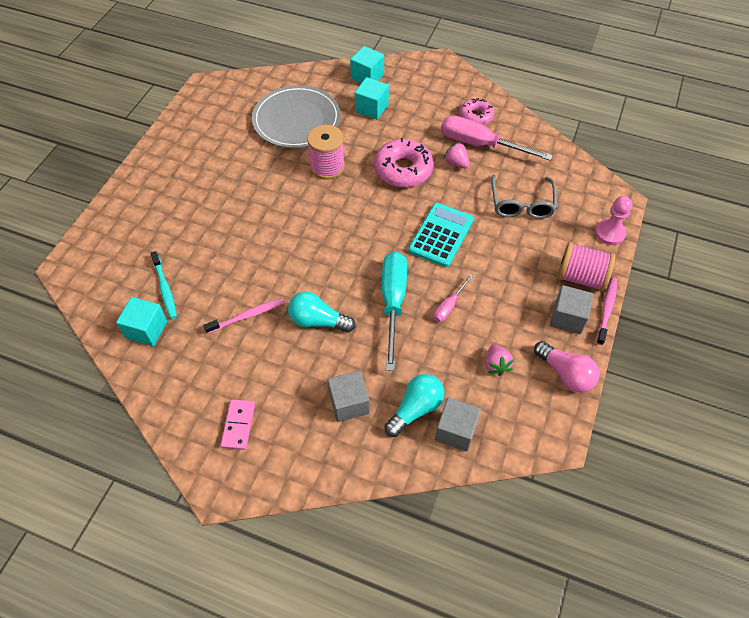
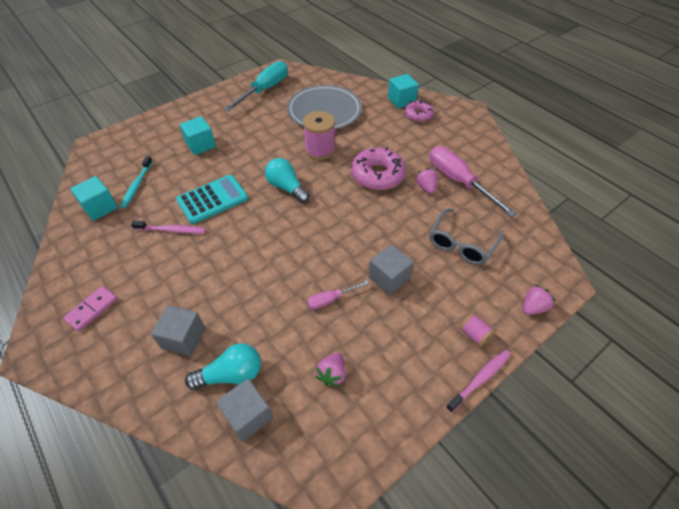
camera: 30 degrees right, 5 degrees down
(318, 321) = (217, 259): turquoise light bulb -> turquoise light bulb (286, 188)
(371, 108) = (387, 122): turquoise cube -> turquoise cube (201, 145)
(393, 303) = (286, 273): turquoise screwdriver -> turquoise screwdriver (265, 90)
(441, 235) = (369, 238): turquoise calculator -> turquoise calculator (212, 199)
(476, 116) = (470, 159): pink donut -> pink donut (418, 115)
(565, 374) = (392, 420): pink light bulb -> none
(567, 318) = (433, 366): grey cube -> grey cube (389, 278)
(581, 277) = (474, 334): pink spool -> pink spool, size x0.53
(610, 233) = (533, 307): pink pawn -> pink strawberry

